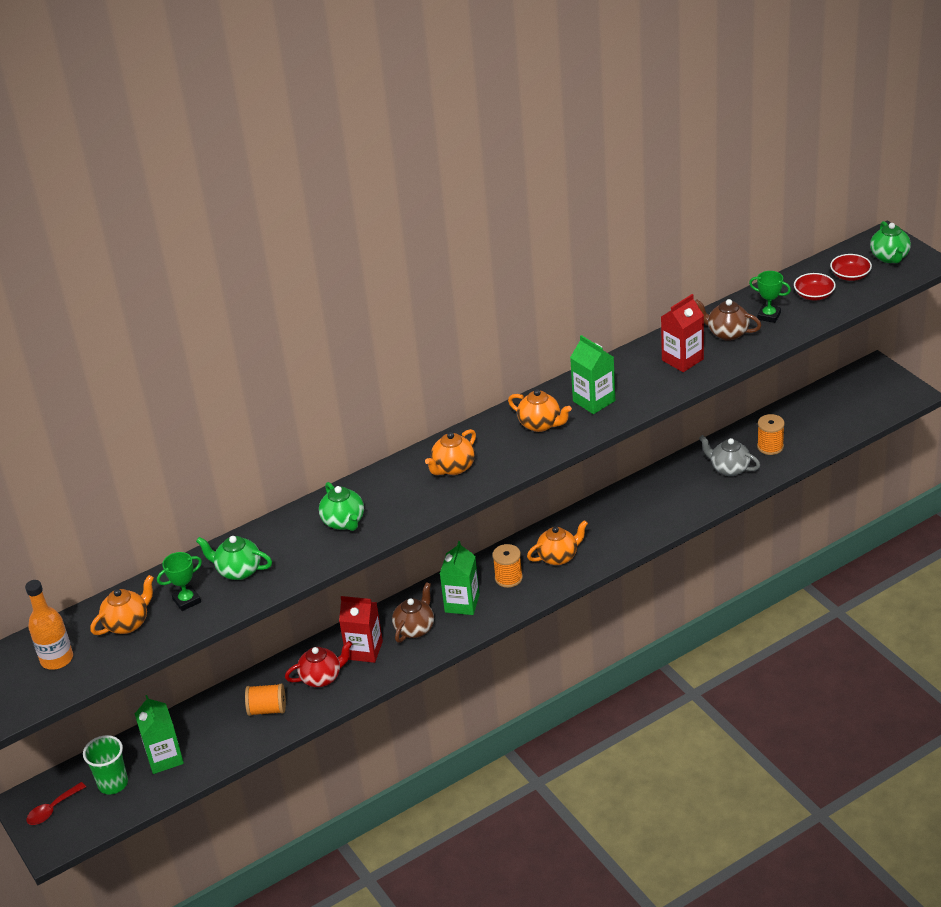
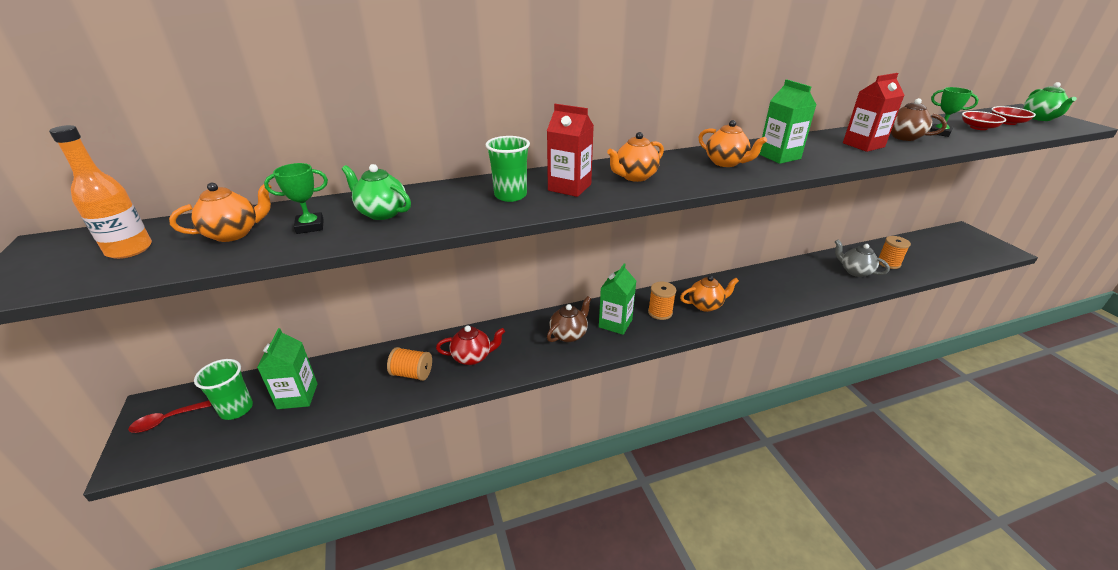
camera: 10 degrees right, 5 degrees down
(344, 522) = (510, 195): green teapot -> green cup
(364, 650) = (519, 342): red carton -> red carton (569, 187)

